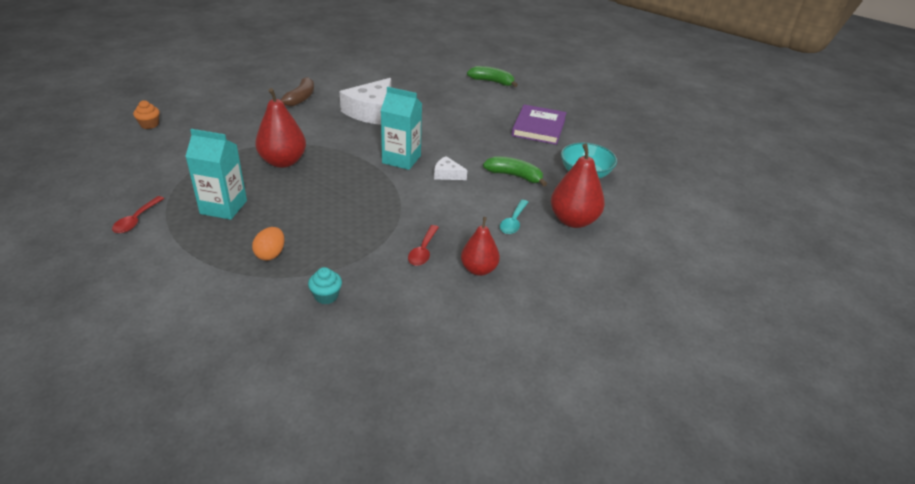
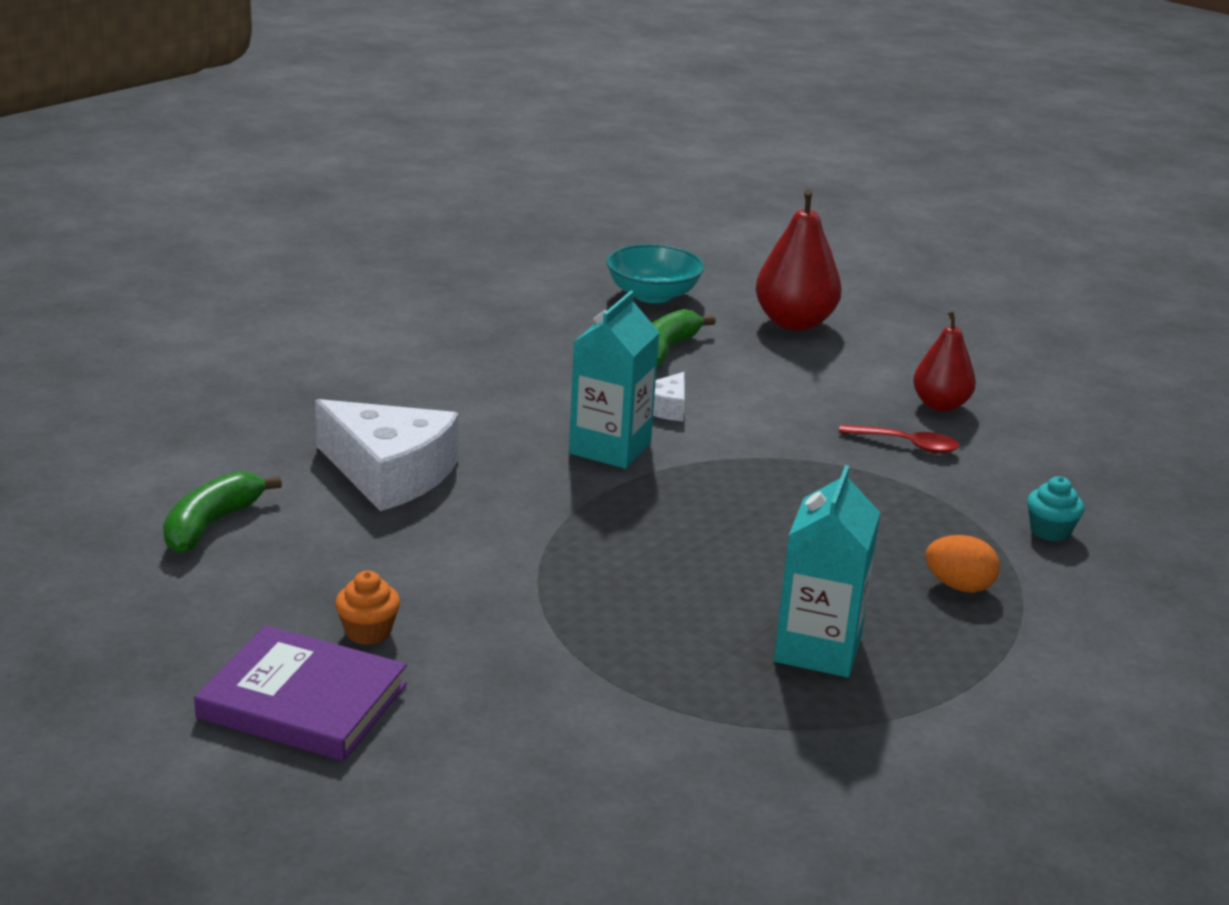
camera: 85 degrees left, 10 degrees down
(136, 220) = (890, 762): red spoon -> none
(149, 125) = (419, 811): orange cupcake -> orange cupcake (368, 632)
(283, 162) = (624, 583): red pear -> none
(300, 98) = (297, 567): brown banana -> none
(492, 82) = (264, 329): green banana -> green banana (212, 525)
(513, 222) = (808, 367): turquoise spoon -> none
(539, 127) = (485, 309): purple book -> purple book (303, 701)

